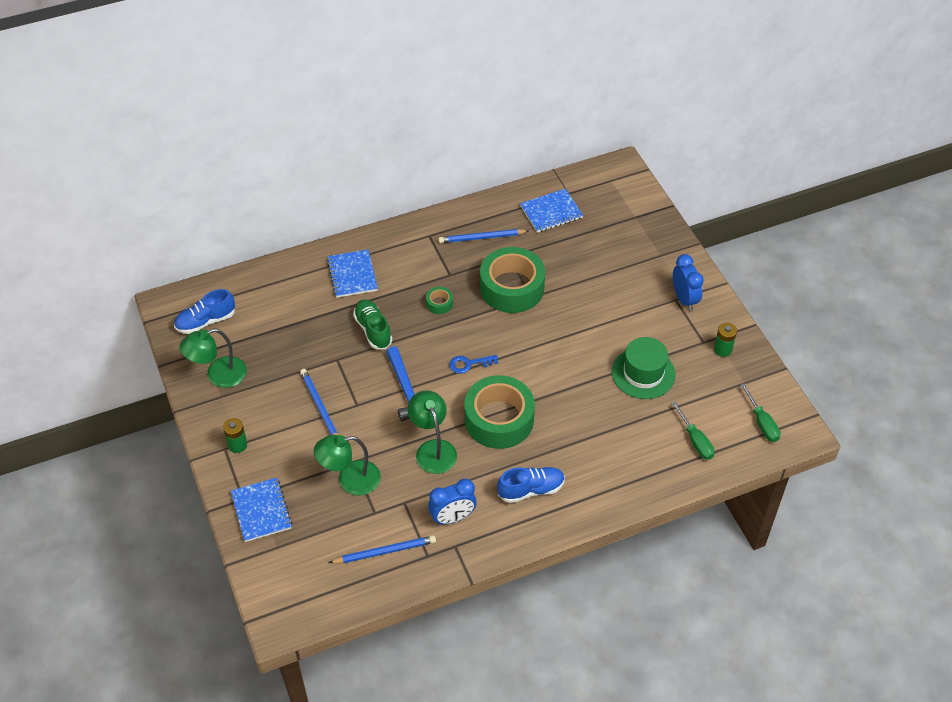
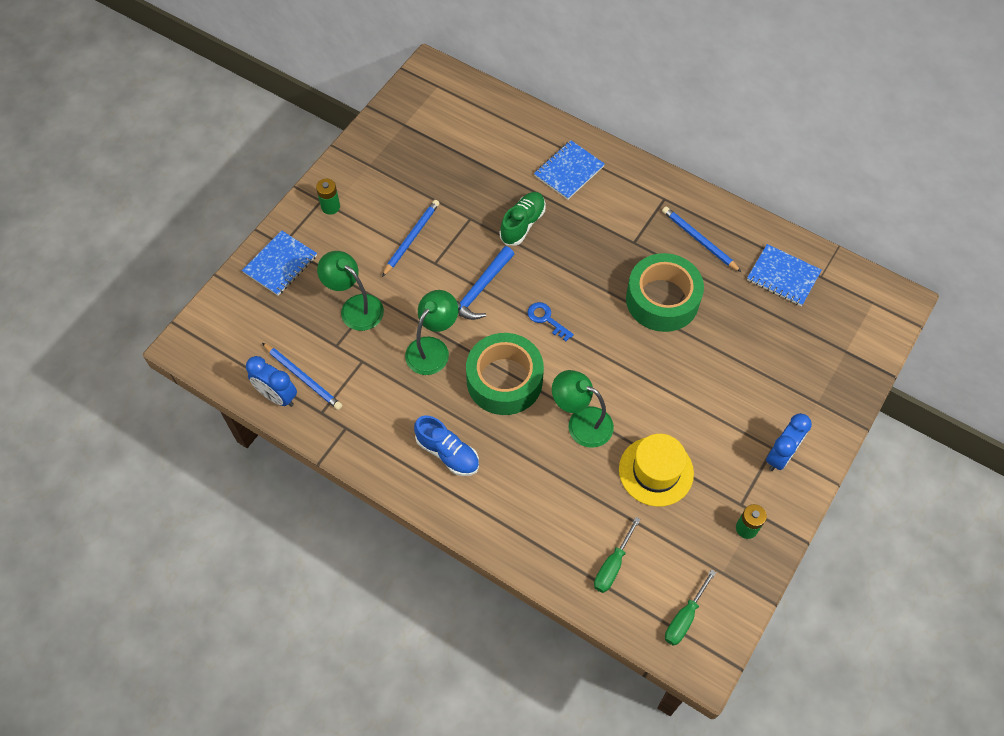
camera: 55 degrees right, 10 degrees up
(206, 321) = (433, 105): blue shoe -> none
(218, 375) = (387, 149): green lamp -> green lamp (581, 422)
(439, 303) = (594, 255): green tape -> none
(452, 517) = (373, 408): blue clock -> blue clock (277, 396)
(643, 373) = (656, 471): green hat -> yellow hat

